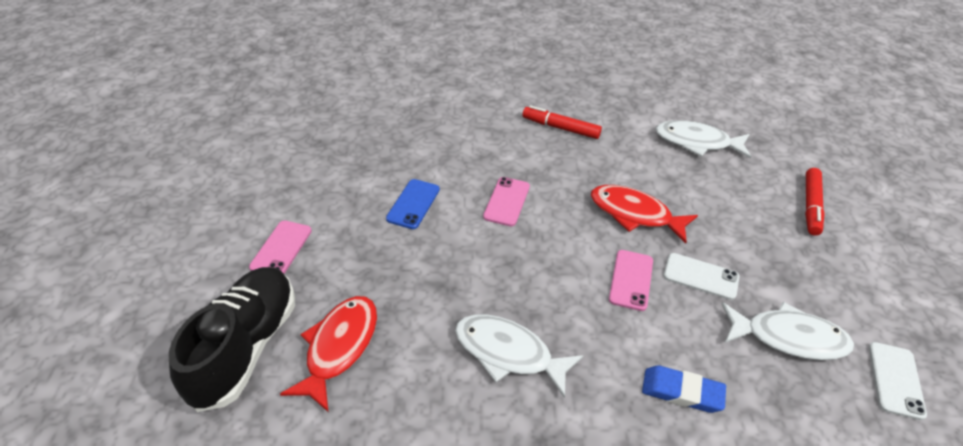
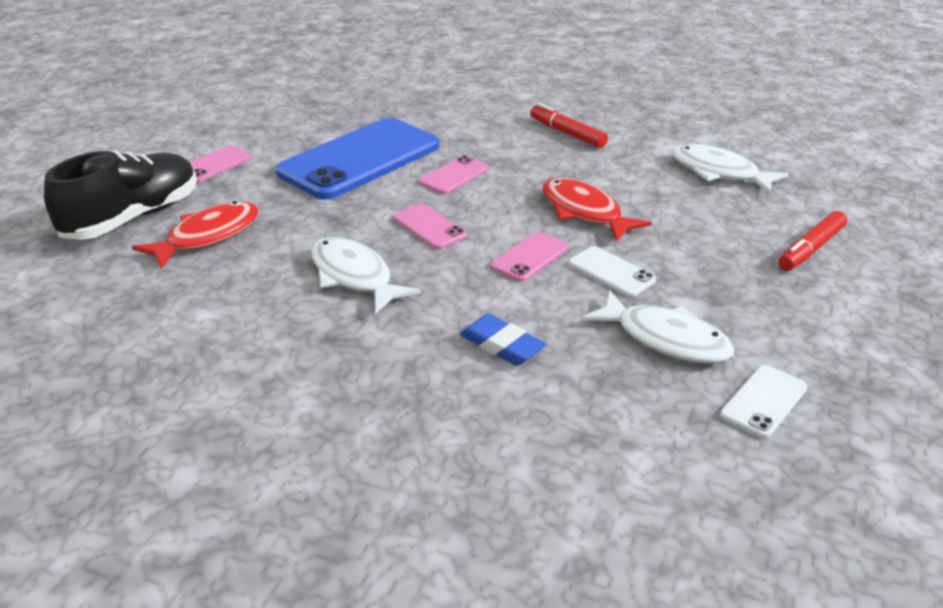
camera: 25 degrees right, 10 degrees down
(413, 204) = (360, 159): blue phone -> blue phone, size x2.29
(529, 270) = (429, 227): none -> pink phone

